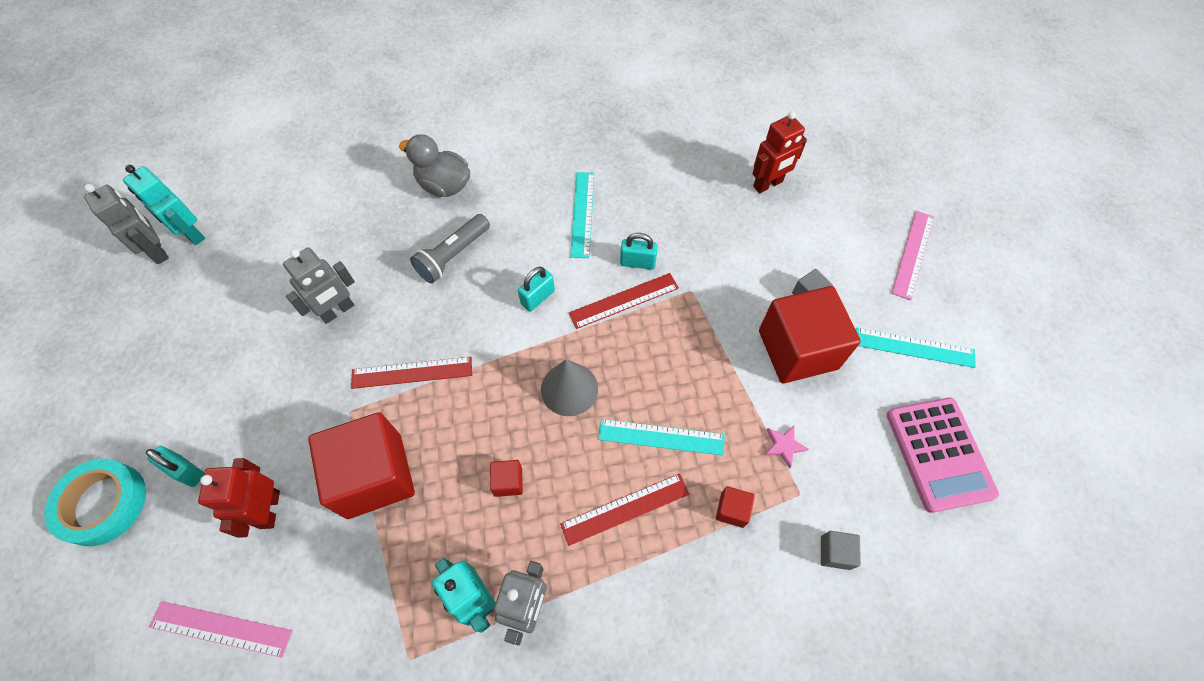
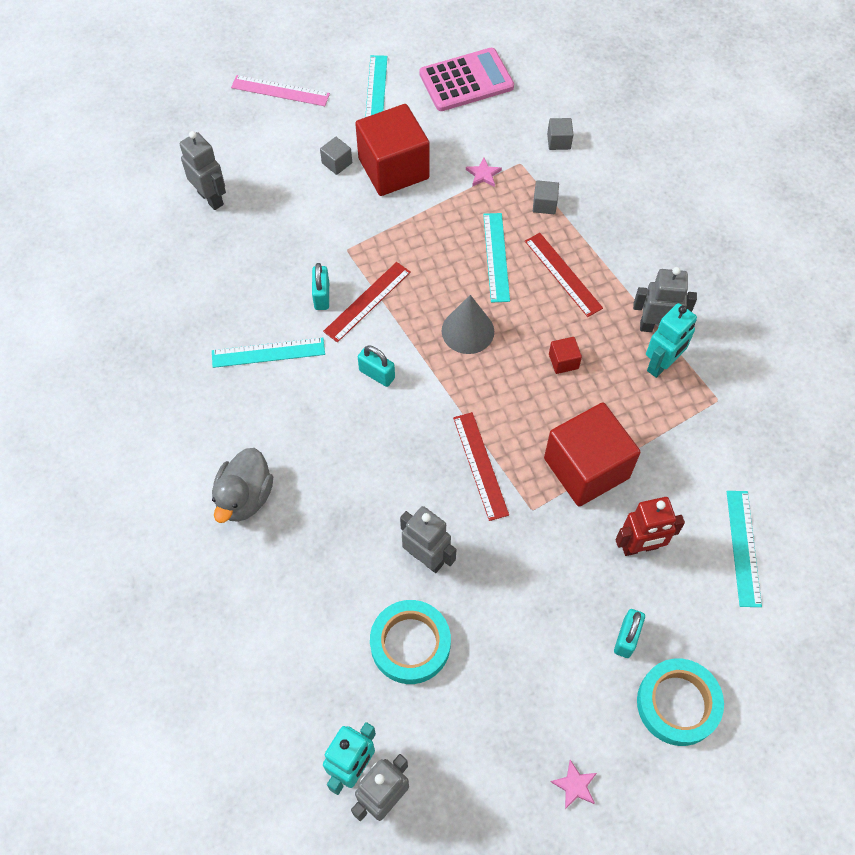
camera: 100 degrees left, 0 degrees up
(87, 392) = (575, 785): none -> pink star
(221, 629) = (743, 547): pink ruler -> turquoise ruler
(267, 287) = (410, 644): none -> turquoise tape
(453, 255) = (339, 463): grey flashlight -> none
(624, 300) = (367, 301): red ruler -> red ruler turned 75 degrees clockwise
(732, 510) = (544, 204): red cube -> grey cube
(768, 184) = (211, 198): red robot -> grey robot

